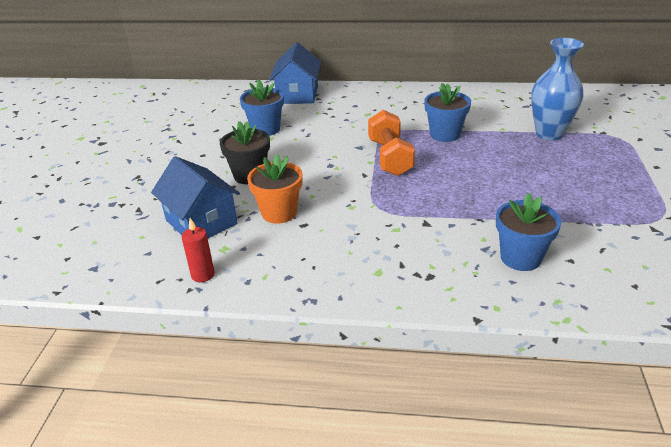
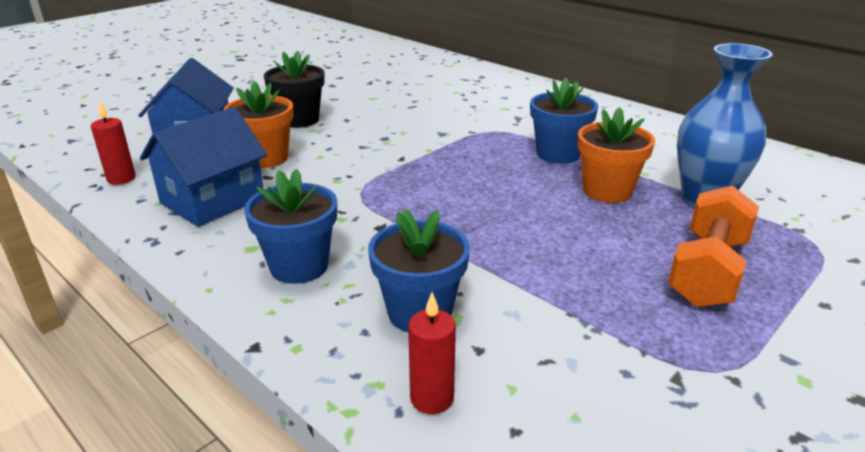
camera: 35 degrees right, 5 degrees down
(265, 129) = (381, 89): blue flower pot -> blue flower pot (299, 266)
(297, 95) = (463, 71): blue house -> blue house (212, 200)
(390, 157) = (455, 153): orange dumbbell -> orange dumbbell (707, 271)
(501, 147) = (607, 191): none -> orange flower pot
(588, 292) = (432, 398): none -> red candle

